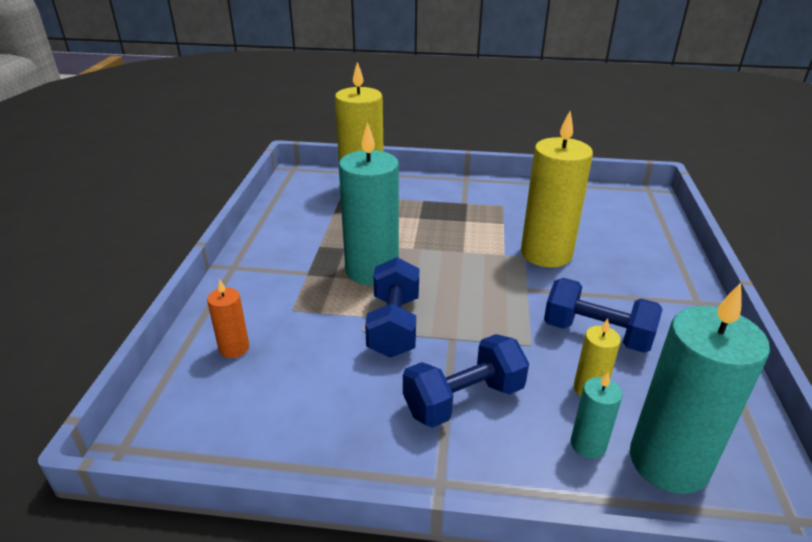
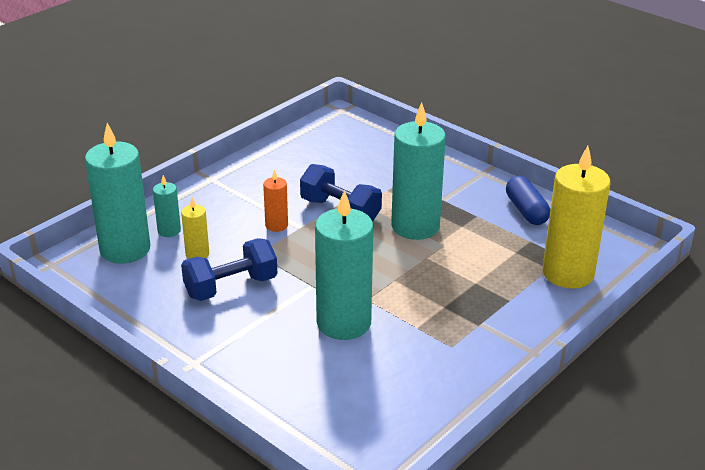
camera: 125 degrees right, 0 degrees up
(234, 348) = (384, 152): orange candle -> orange candle (276, 225)
(286, 226) = (526, 211): none -> blue capsule
(463, 400) = (249, 208): blue dumbbell -> none
(546, 253) = (344, 323): yellow candle -> turquoise candle

